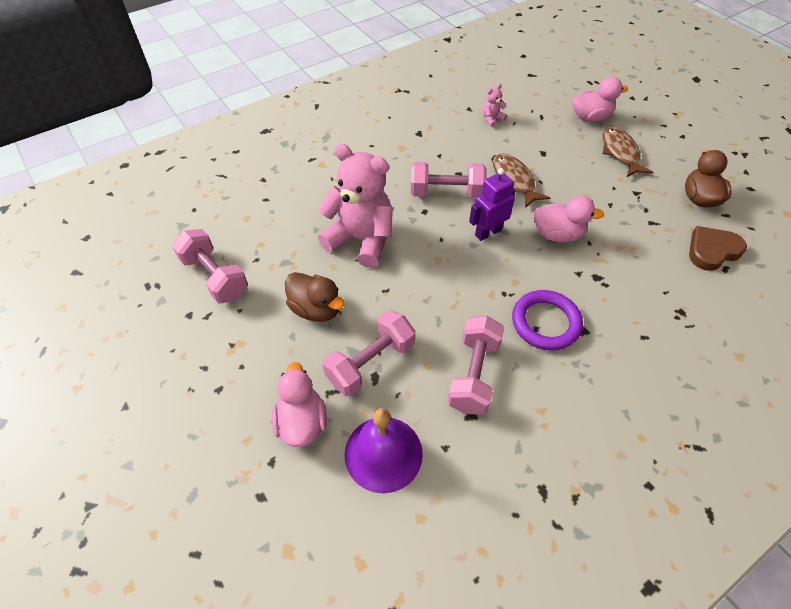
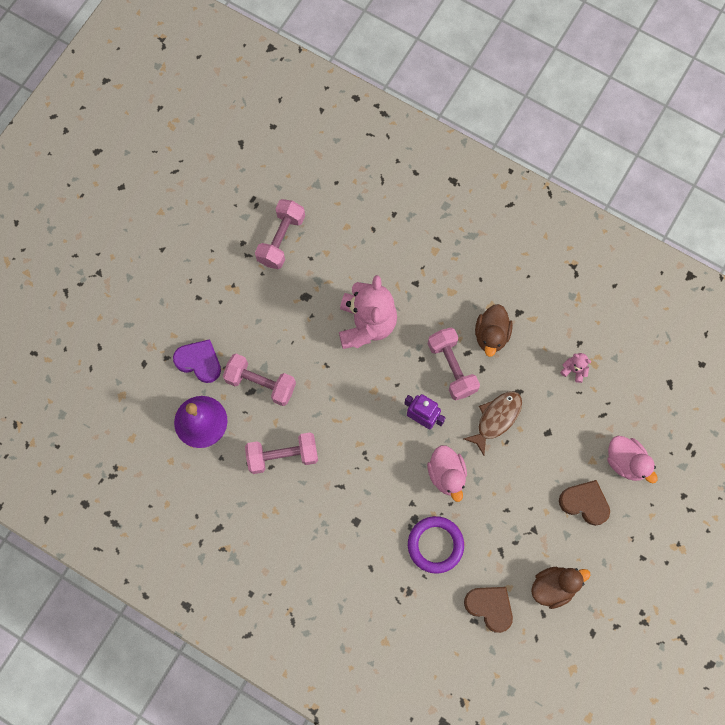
camera: 65 degrees right, 20 degrees up
(302, 422) = (199, 362): pink duck -> purple heart
(316, 309) = (287, 325): brown duck -> brown duck (491, 335)
(545, 322) = (350, 492): purple ring -> purple ring (435, 545)
(620, 152) = (585, 503): brown fish -> brown heart

